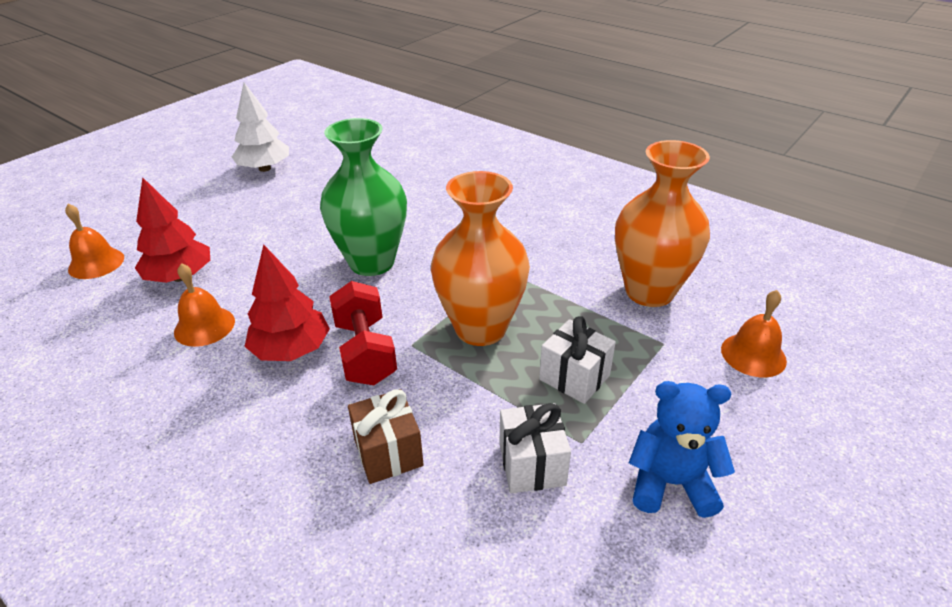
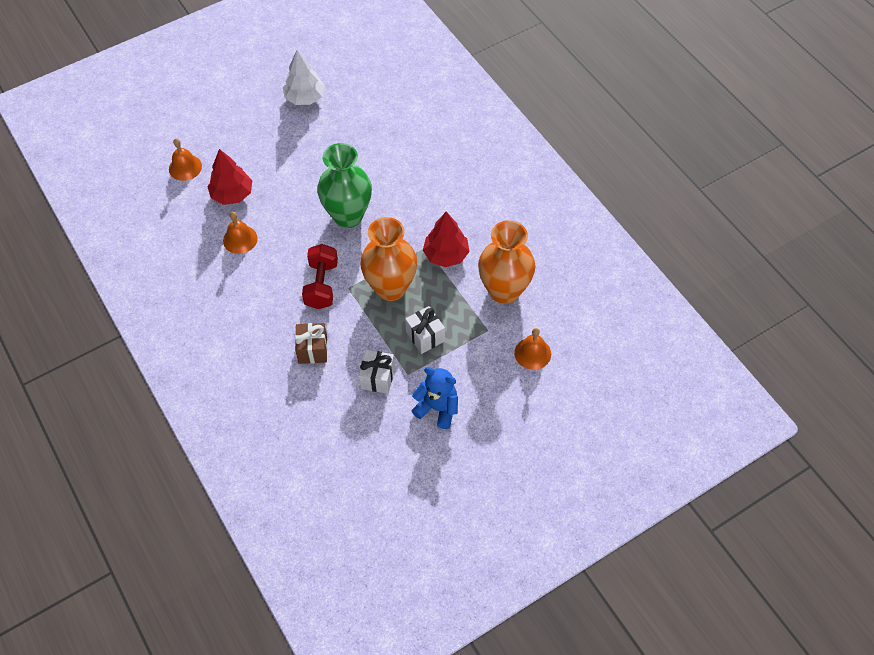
camera: 20 degrees right, 20 degrees up
(291, 350) = (283, 271): red tree -> red tree (446, 255)

